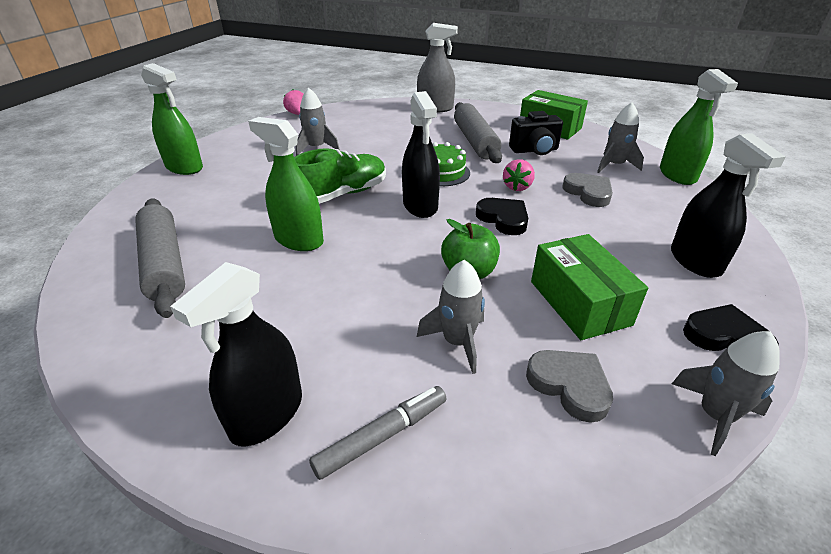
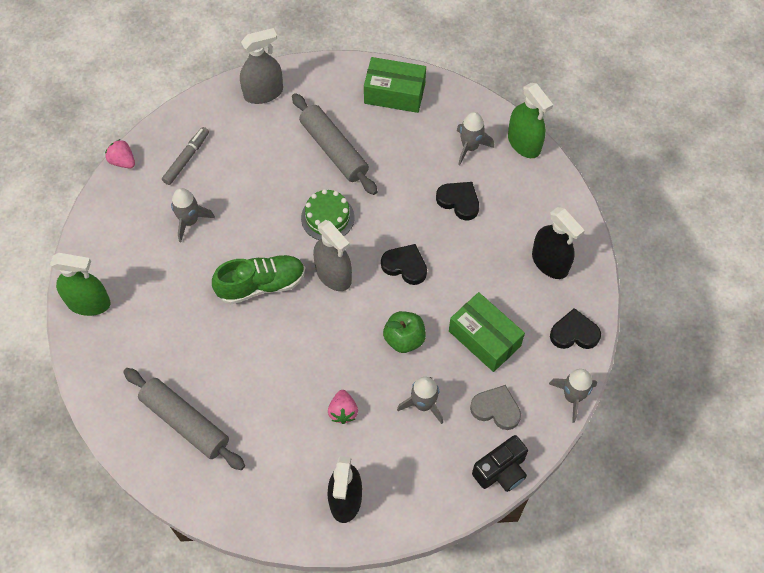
camera: 25 degrees left, 25 degrees up
(299, 240) = (264, 356): green spray bottle -> none
(342, 194) = (261, 285): green shoe -> green shoe turned 45 degrees clockwise
(382, 436) = (412, 484): grey marker -> grey marker (186, 159)
(420, 206) = (333, 275): black spray bottle -> grey spray bottle
(517, 187) = (400, 215): pink strawberry -> pink strawberry (343, 411)
(534, 150) = (394, 146): black camera -> black camera (501, 471)
(588, 193) = (459, 201): grey heart -> black heart

